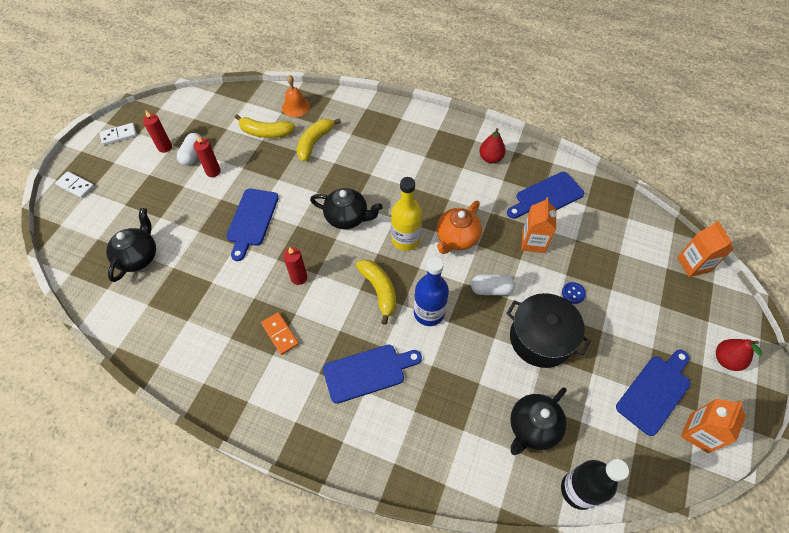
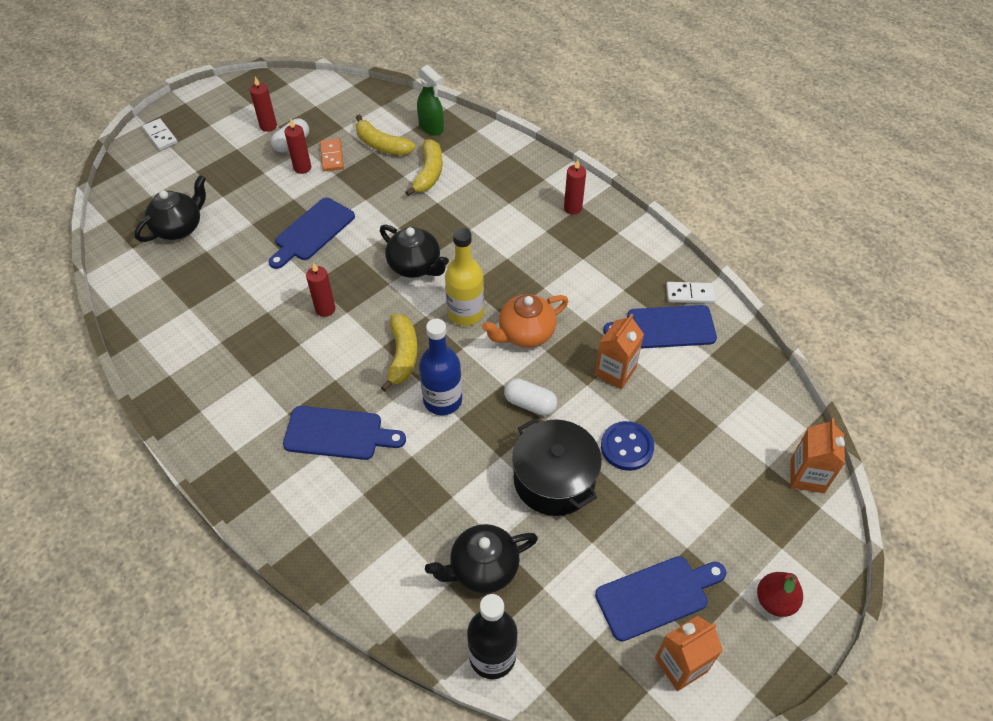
camera: 25 degrees right, 5 degrees down
(119, 135) = (230, 99): white domino -> white domino (689, 294)
(280, 334) = (271, 358): orange domino -> orange domino (332, 156)
(295, 106) = (431, 127): orange bell -> green spray bottle
(315, 142) = (429, 173): yellow banana -> yellow banana turned 135 degrees clockwise
(433, 133) = (573, 208): none -> red candle
(490, 158) = (624, 259): red pear -> none
(573, 293) = (627, 447): blue button -> blue button, size x1.74

